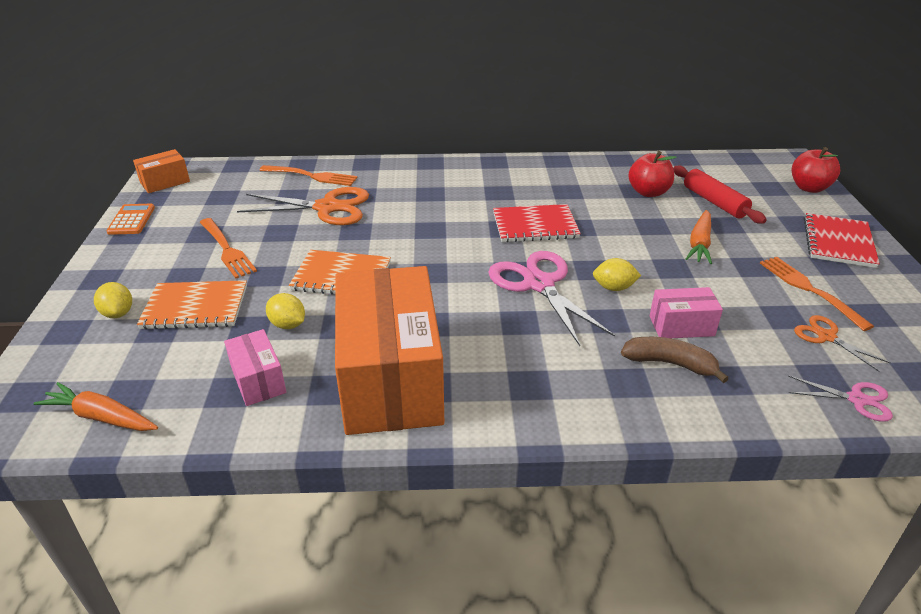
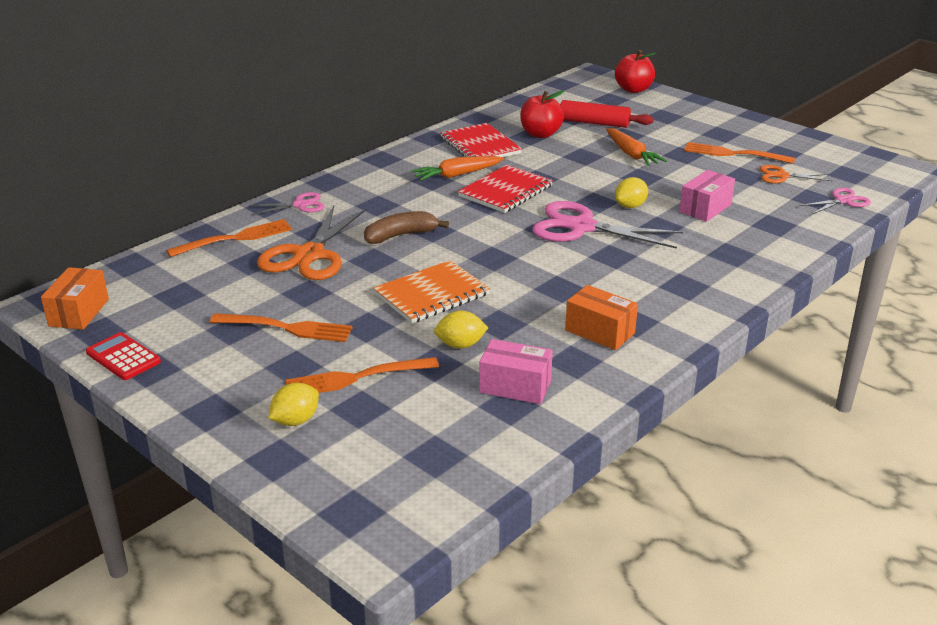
camera: 45 degrees left, 5 degrees down
(101, 417) = (449, 479): orange carrot -> orange carrot (457, 175)
(118, 313) = (295, 420): yellow lemon -> yellow lemon turned 60 degrees counterclockwise
(131, 220) = (123, 357): orange calculator -> red calculator
(195, 307) = (357, 377): orange notebook -> orange fork
(327, 208) = (309, 255): orange scissors -> orange scissors turned 150 degrees clockwise
(385, 171) = (300, 205): none -> pink scissors
(390, 378) = (599, 332): orange box -> orange box, size x0.43
(670, 363) = (734, 232): brown banana -> brown banana (401, 235)
(838, 242) = (703, 118): red notebook -> red notebook (480, 145)

